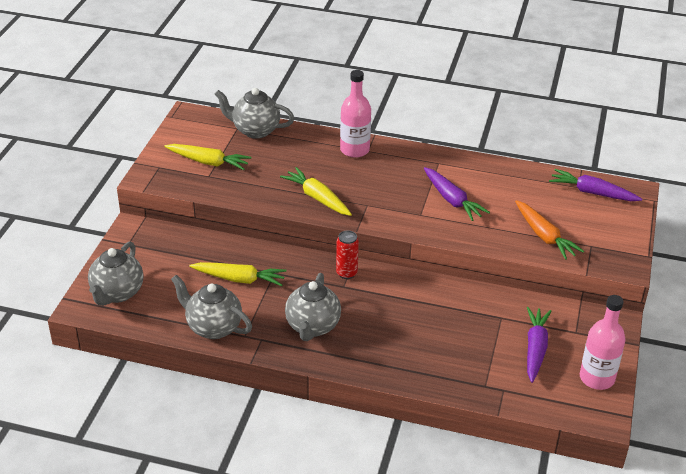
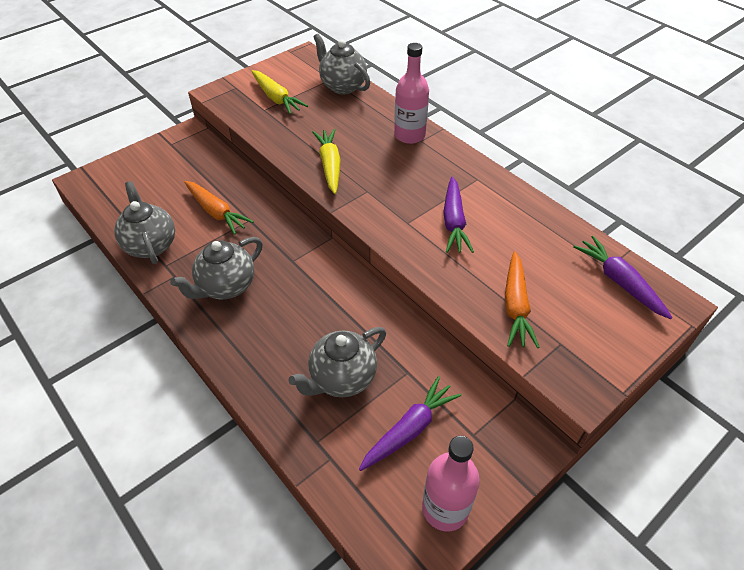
camera: 35 degrees right, 10 degrees up
(117, 293) = (118, 180): grey teapot -> grey teapot (342, 378)
(239, 279) = (216, 212): yellow carrot -> orange carrot
(346, 273) = (307, 250): red can -> none

